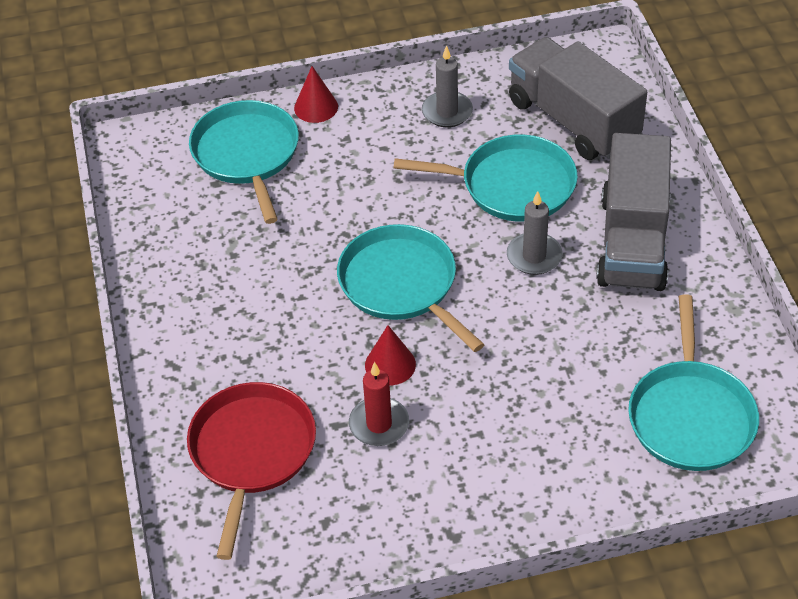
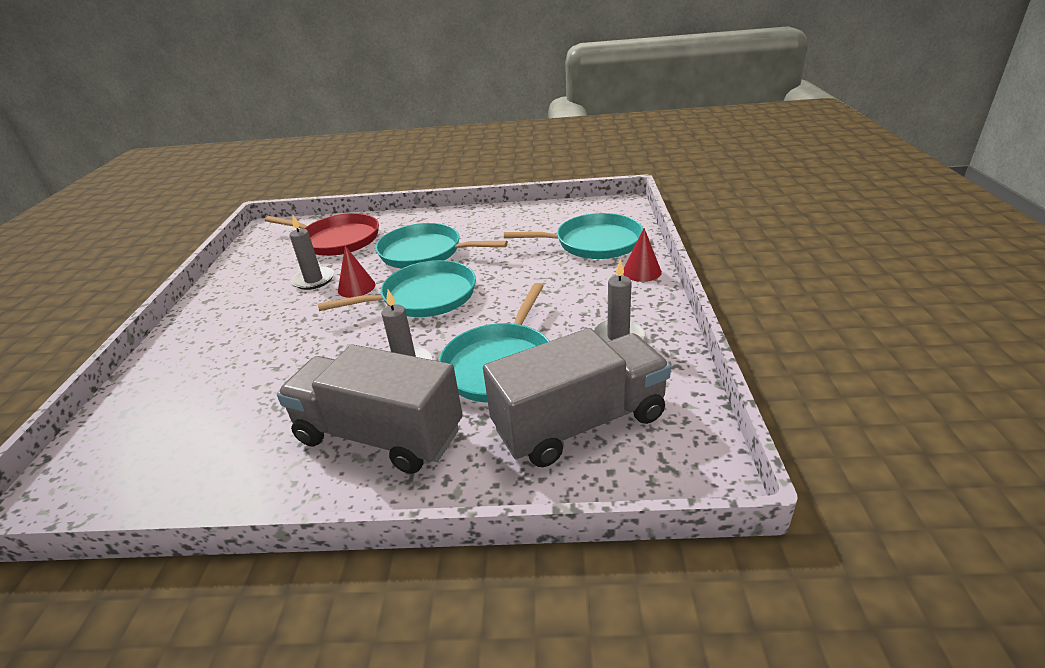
camera: 105 degrees right, 15 degrees down
(379, 424) = (314, 280): red candle -> grey candle
(690, 416) = (161, 431): turquoise pan -> turquoise pan (425, 252)

